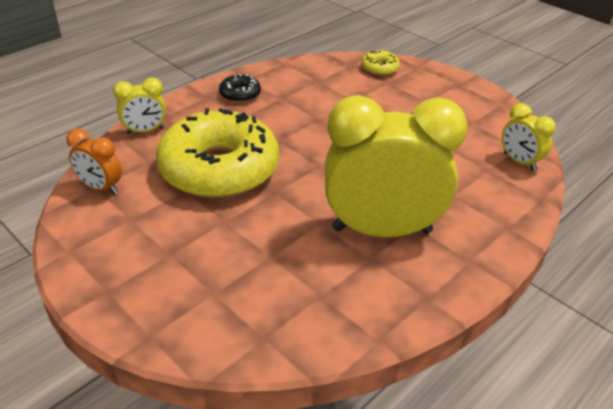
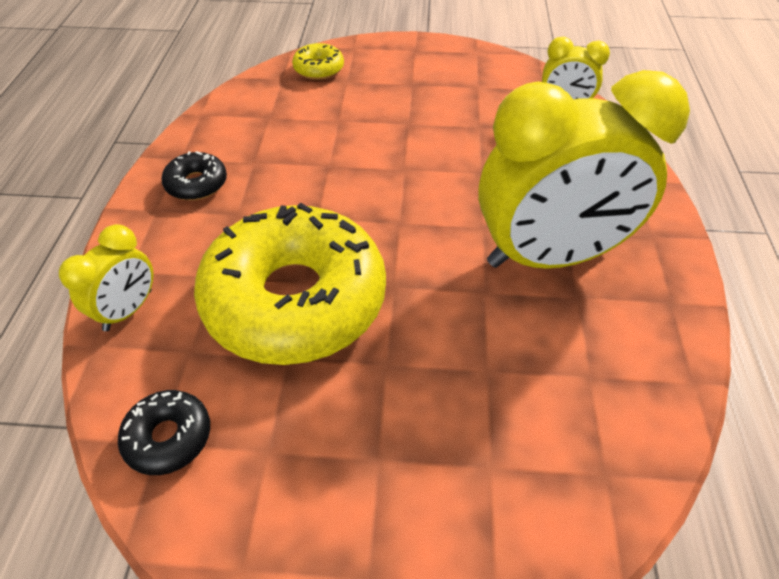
camera: 40 degrees left, 10 degrees up
(101, 188) = (168, 437): orange clock -> black donut
(382, 230) = (548, 257): yellow clock -> yellow clock turned 150 degrees counterclockwise

